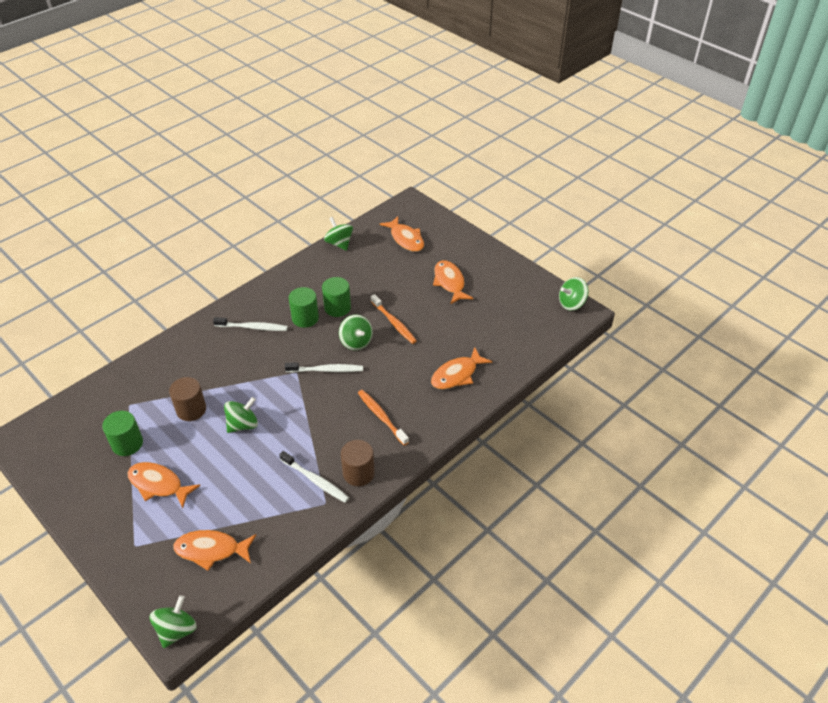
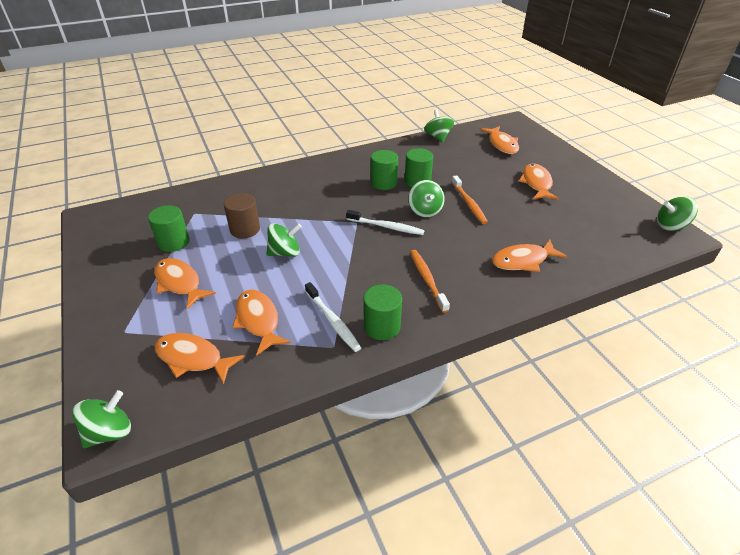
camera: 20 degrees right, 5 degrees down
(251, 499) = (258, 320): none -> orange fish
(253, 327) = (333, 180): white toothbrush -> none
(358, 473) = (382, 326): brown cylinder -> green cylinder

